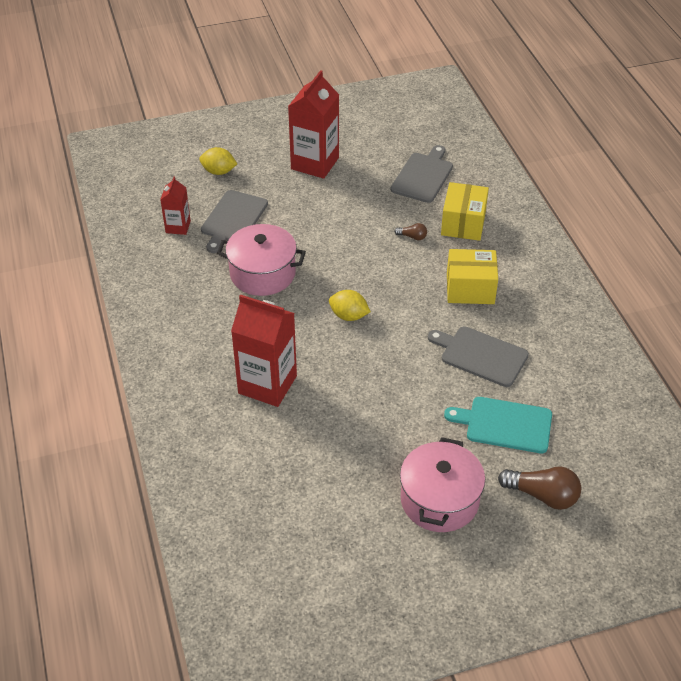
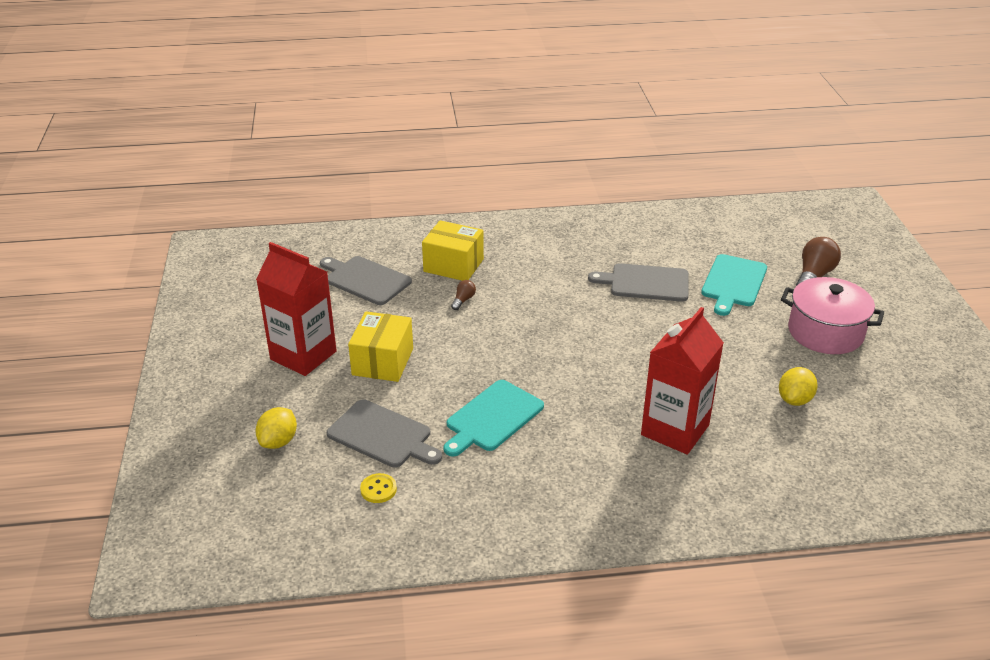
camera: 80 degrees left, 10 degrees down
(178, 227) = (378, 489): red carton -> yellow button
(262, 273) = (492, 418): pink pot -> turquoise cutting board
(349, 316) = (577, 359): yellow lemon -> yellow lemon (794, 400)
(470, 288) = (552, 275): yellow box -> yellow box (382, 361)
(480, 355) = (645, 283): grey cutting board -> grey cutting board turned 60 degrees clockwise

